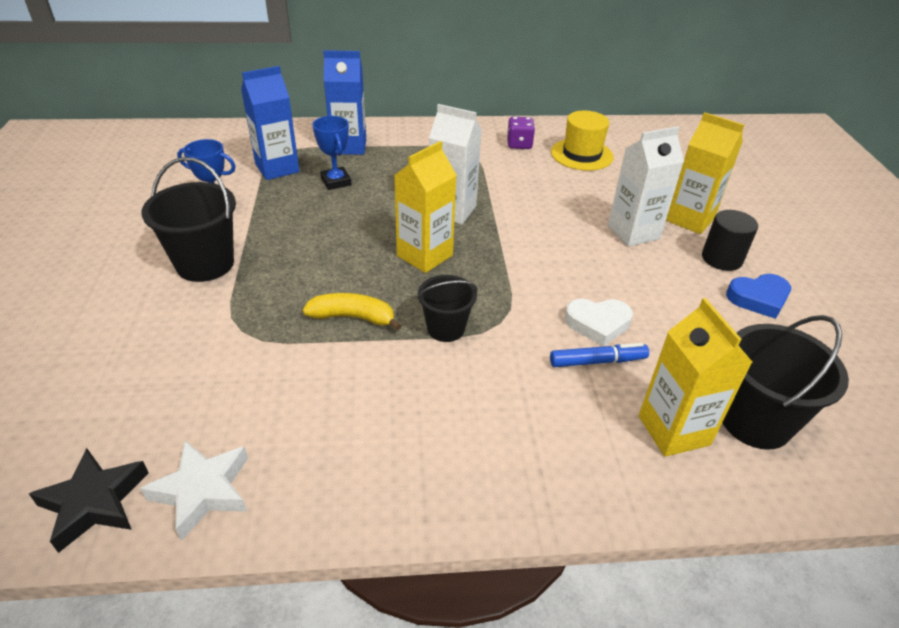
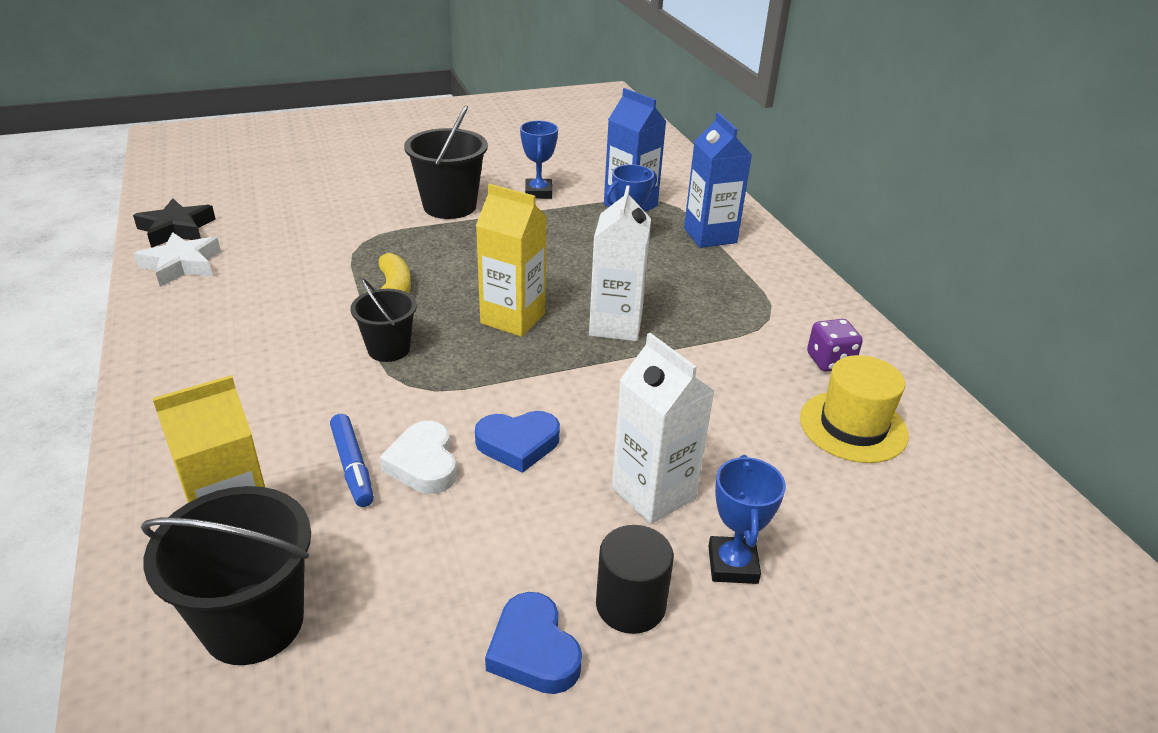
camera: 75 degrees right, 5 degrees down
(581, 277) = (518, 444): none -> blue heart
(690, 219) = (732, 565): yellow carton -> blue trophy

